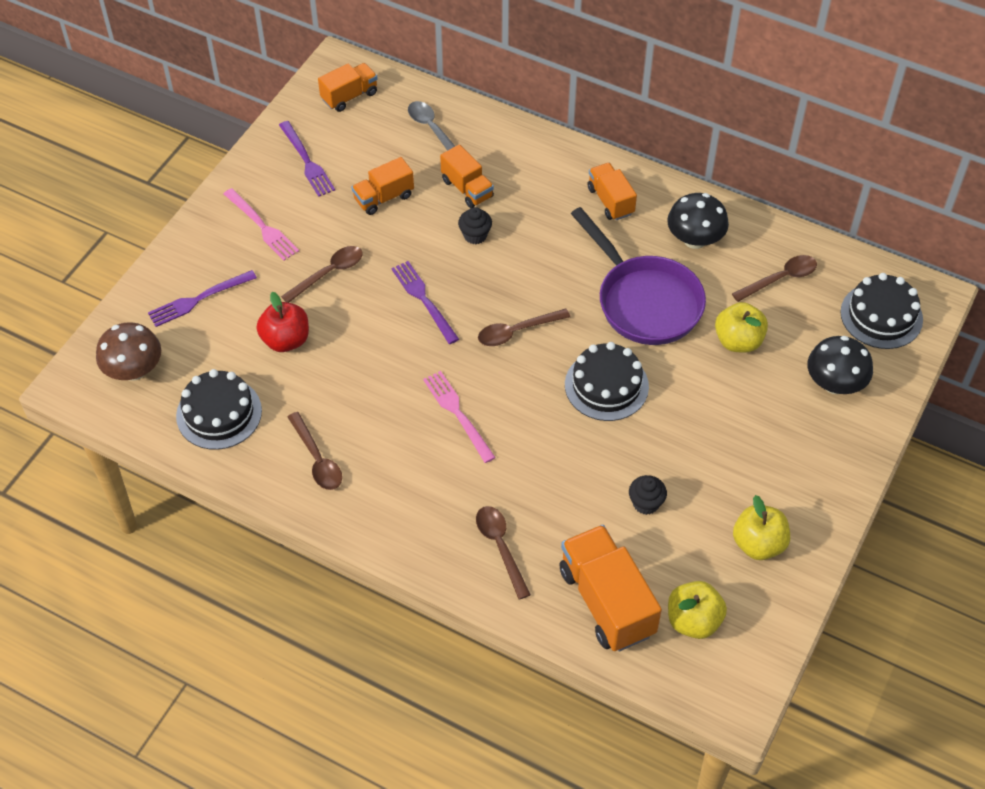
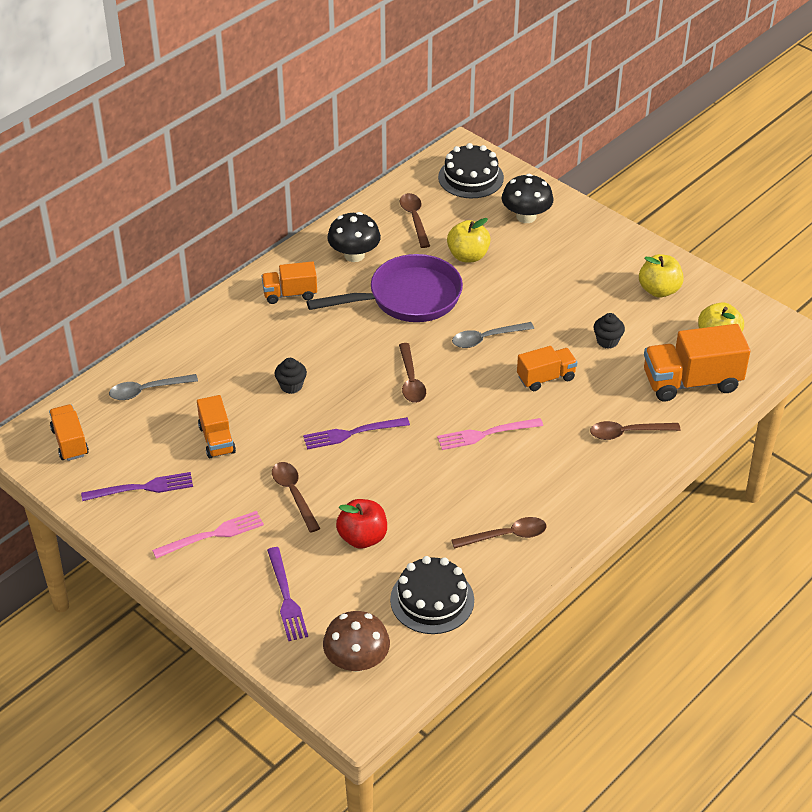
camera: 75 degrees left, 10 degrees down
(467, 188) = (233, 380): orange truck -> orange truck (546, 378)
(606, 385) = (486, 338): black cake -> grey spoon

